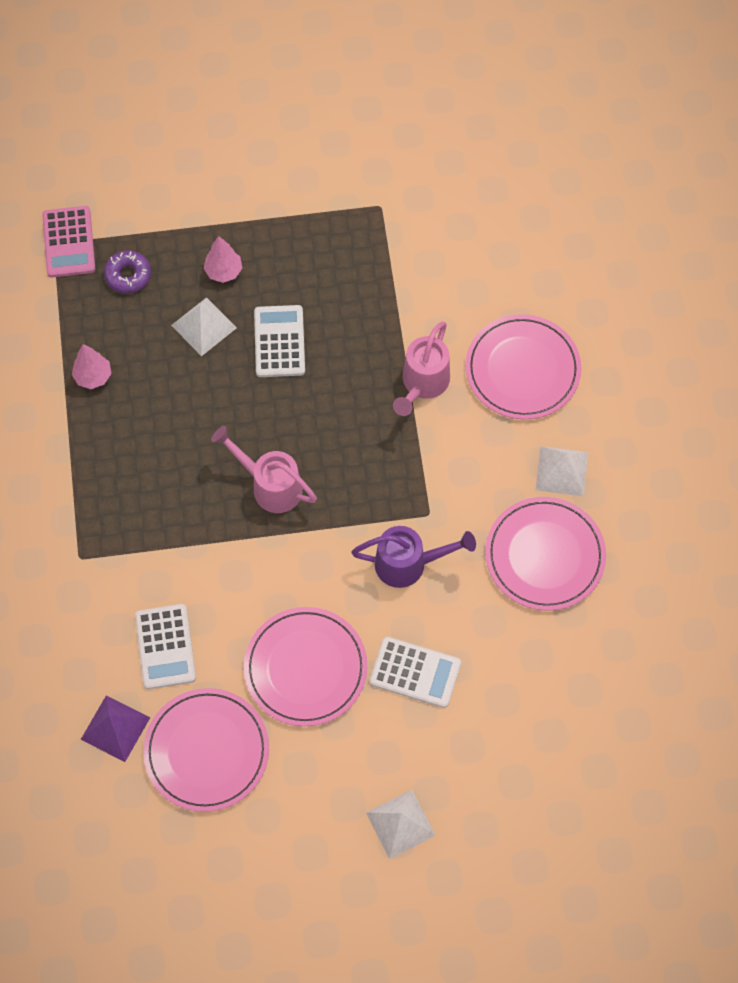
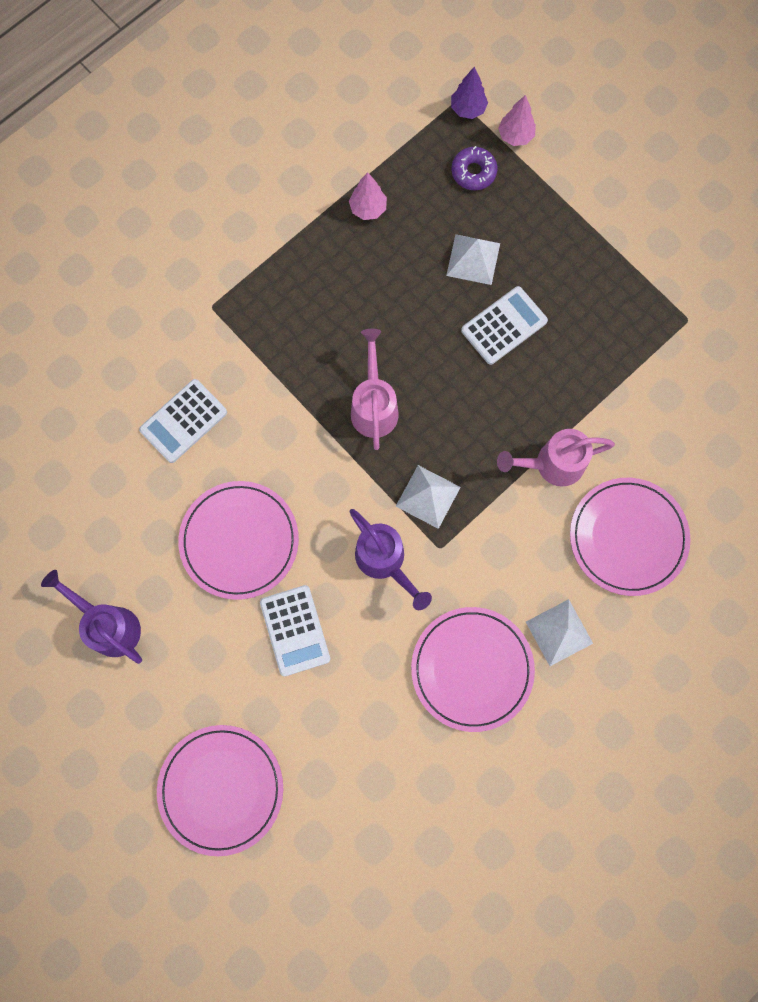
camera: 55 degrees right, 10 degrees up
(69, 242) = (468, 109): pink calculator -> purple tree
(115, 728) = (93, 431): purple pyramid -> none
(207, 751) = (120, 512): pink plate -> pink plate (221, 789)
(224, 271) = (532, 240): pink tree -> pink tree (515, 136)
(300, 823) = (109, 625): none -> purple watering can
(400, 824) = (160, 705): white pyramid -> white pyramid (428, 496)

